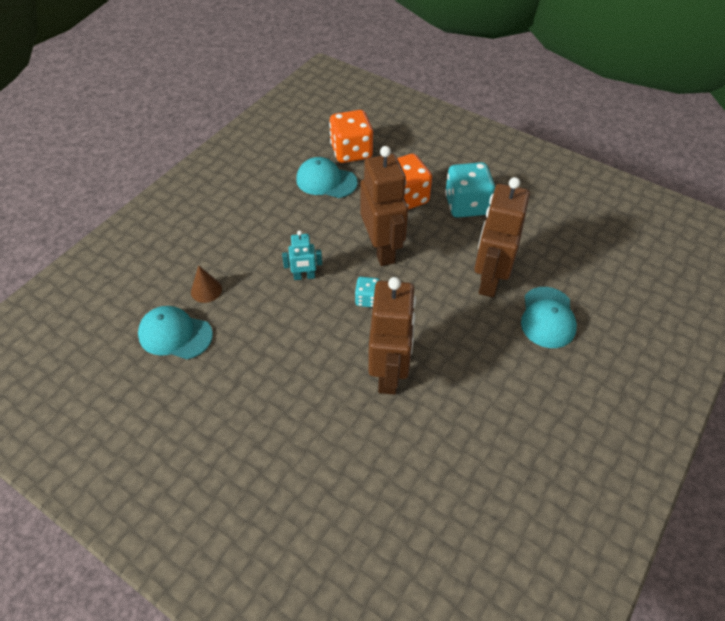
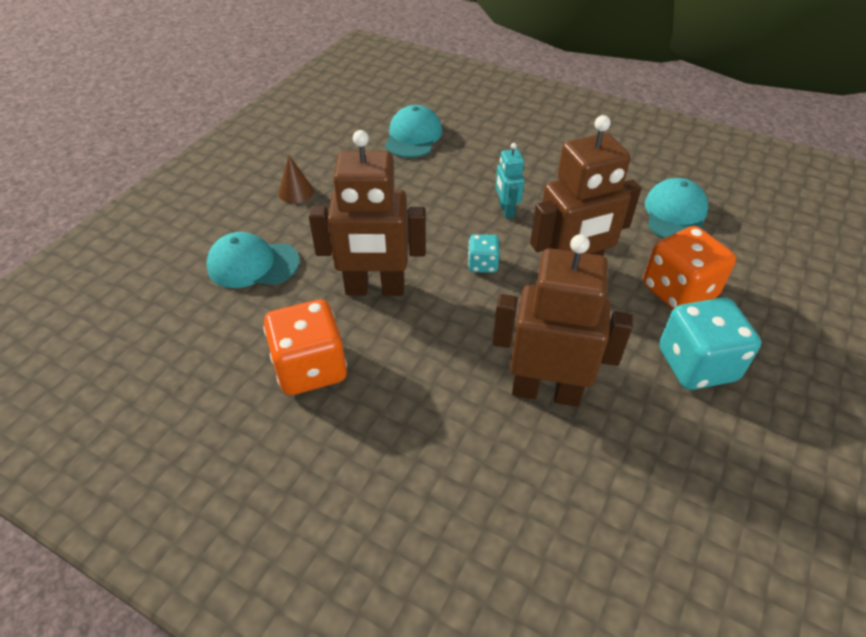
camera: 85 degrees right, 5 degrees down
(206, 290) = (471, 147): brown cone -> brown cone (296, 192)
(351, 152) = (747, 233): orange dice -> orange dice (310, 368)
(547, 317) = (486, 466): turquoise cap -> turquoise cap (253, 264)

